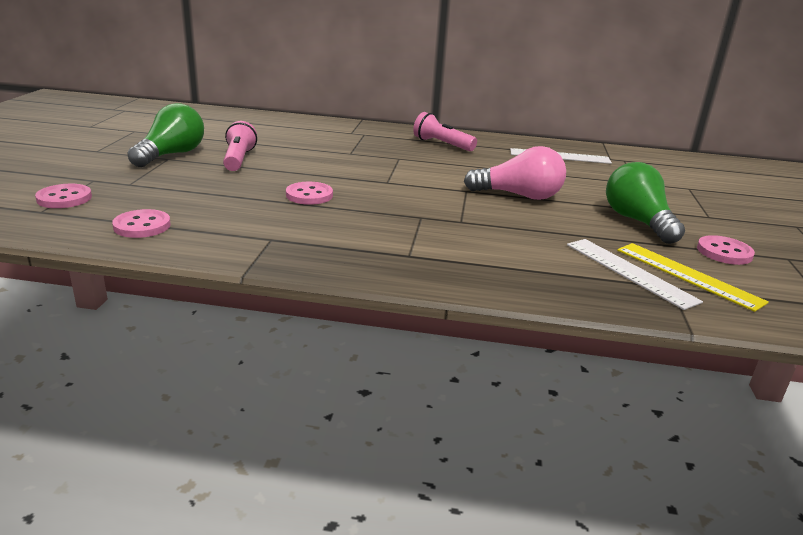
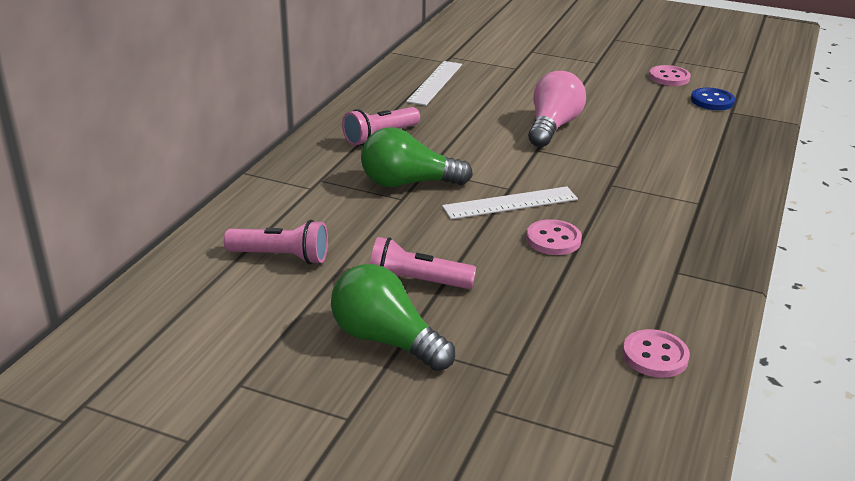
camera: 75 degrees left, 5 degrees up
(64, 198) = (568, 428): pink button -> none
(262, 131) = (281, 256): none -> pink flashlight
(629, 272) = (711, 119): white ruler -> white ruler (510, 203)
(638, 222) = (612, 91): green light bulb -> green light bulb (408, 183)
(687, 275) = (712, 101): yellow ruler -> blue button

